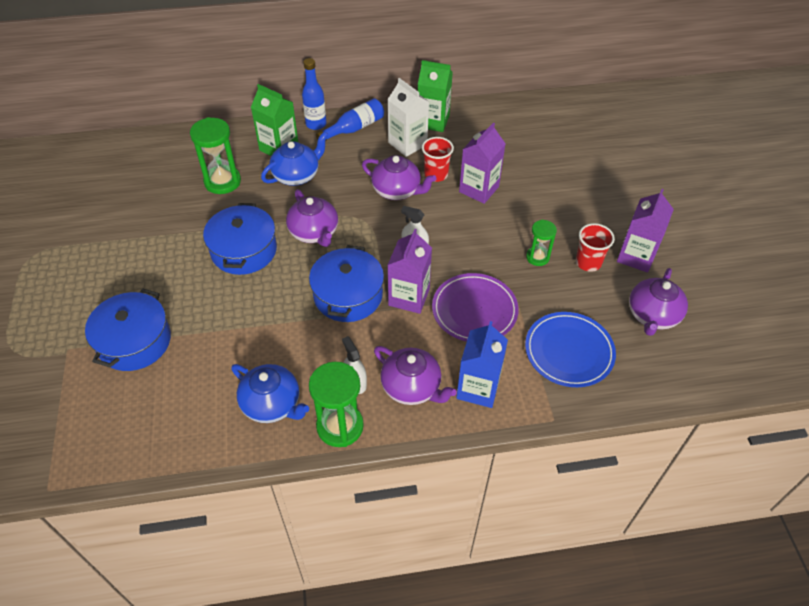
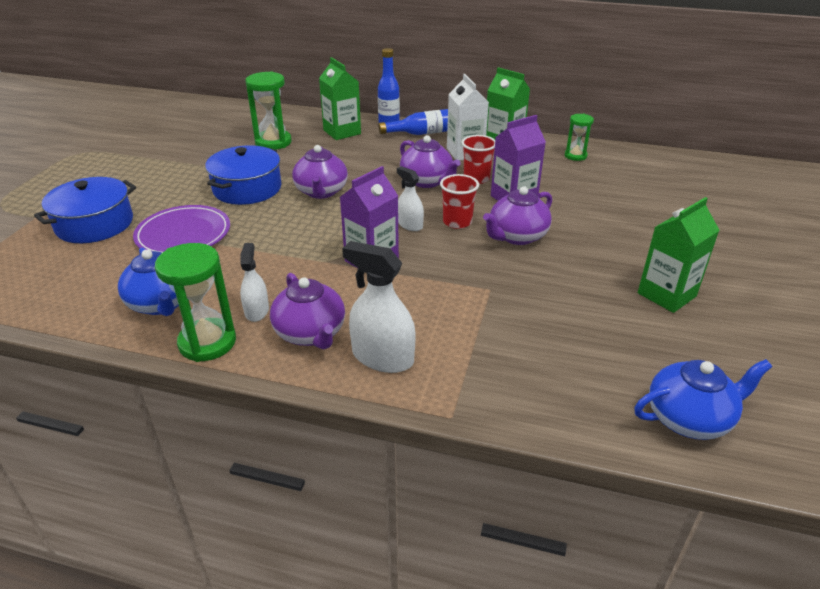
camera: 25 degrees right, 15 degrees down
(297, 175) = (341, 152): blue teapot -> blue teapot (689, 418)
(348, 295) = (312, 243): blue pot -> none
(474, 310) = (433, 289): purple plate -> purple plate (183, 234)
(478, 388) = (382, 357): blue carton -> white spray bottle
(537, 257) = (540, 265): green hourglass -> green hourglass (575, 156)
(569, 351) = (519, 357): blue plate -> none
(588, 262) = (600, 285): red cup -> red cup (457, 222)
(636, 256) = (666, 295): purple carton -> green carton
(652, 316) = (654, 355): purple teapot -> purple teapot (517, 236)

